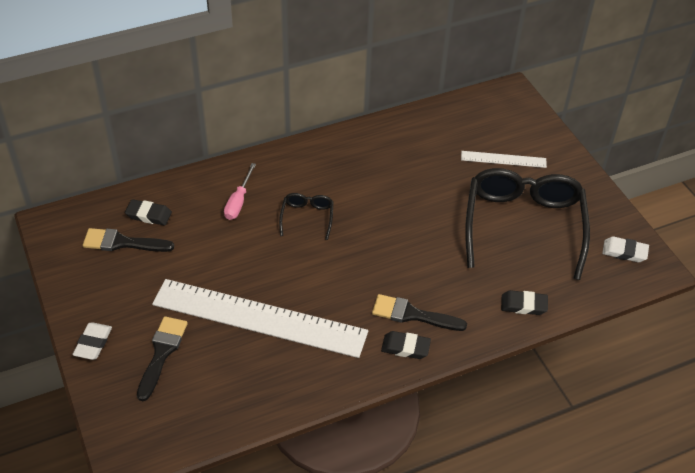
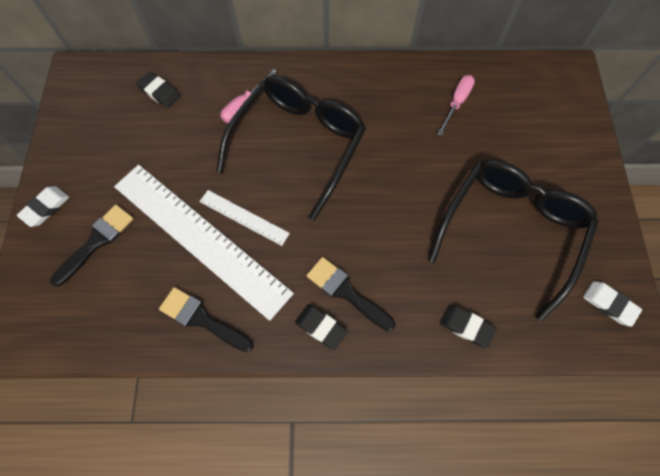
camera: 25 degrees right, 20 degrees up
(122, 243) = (123, 113): black brush -> black brush (202, 319)
(307, 217) = (298, 144): black glasses -> black glasses, size x2.29
(428, 144) = (456, 103): none -> pink screwdriver
(503, 159) = (526, 146): white ruler -> white ruler (244, 217)

